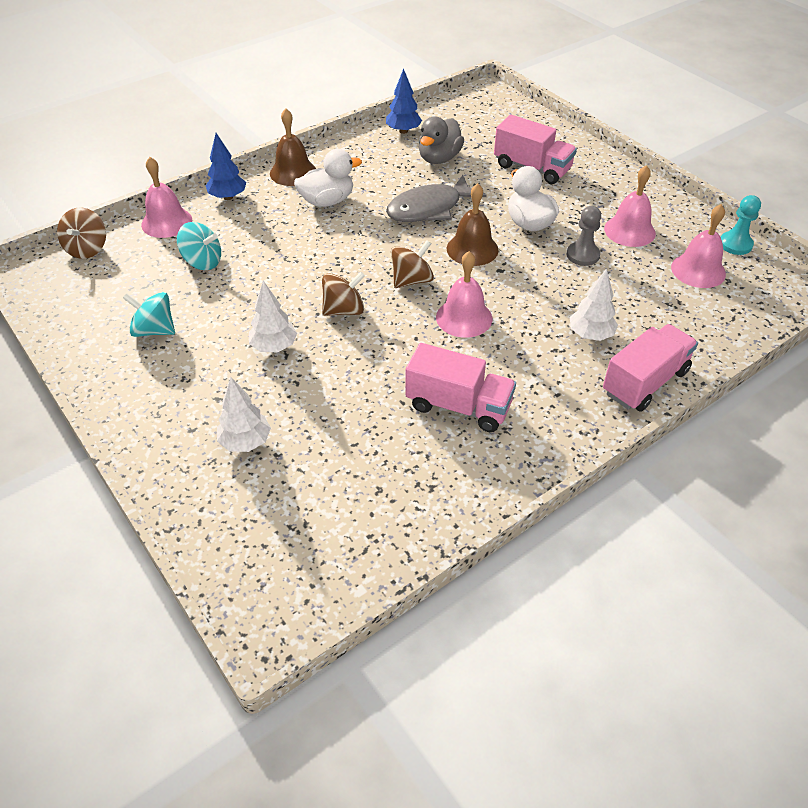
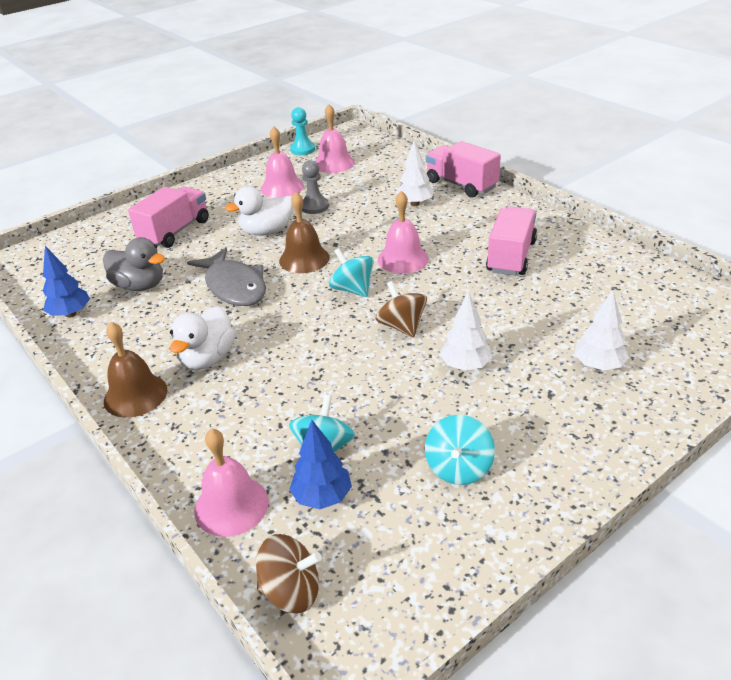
camera: 90 degrees left, 10 degrees down
(228, 197) = (180, 450): blue tree -> blue tree (322, 497)
(327, 201) = (207, 358): white duck -> white duck turned 135 degrees counterclockwise
(412, 280) = (352, 289): brown spinning top -> turquoise spinning top

